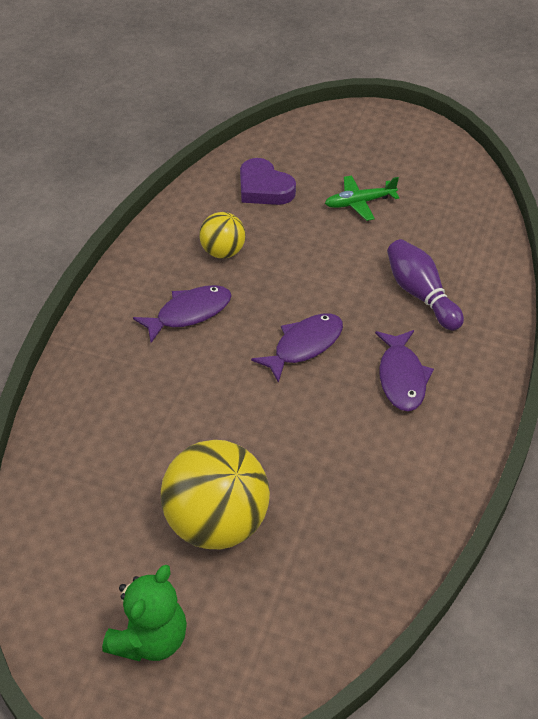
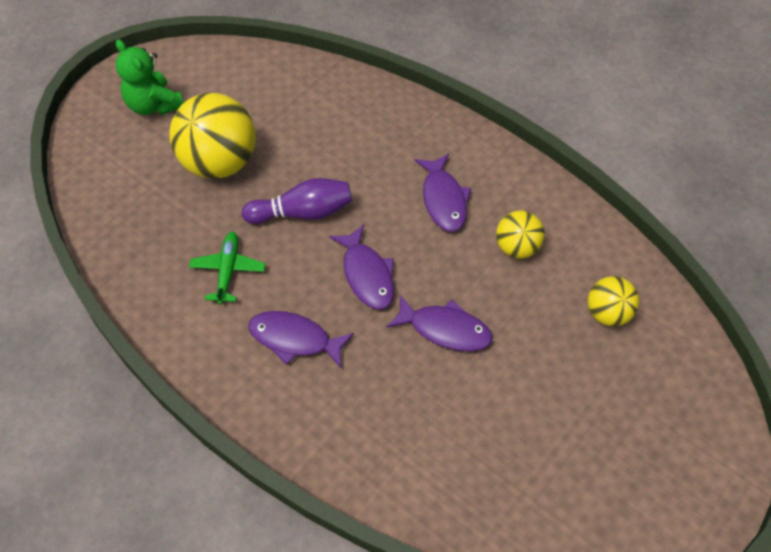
camera: 110 degrees right, 10 degrees up
(264, 188) = (607, 313): purple heart -> yellow ball
(333, 278) = (445, 329): none -> purple fish
(360, 203) = (555, 399): green plane -> green plane (228, 271)
(420, 294) = (391, 401): purple bowling pin -> purple bowling pin (302, 212)

